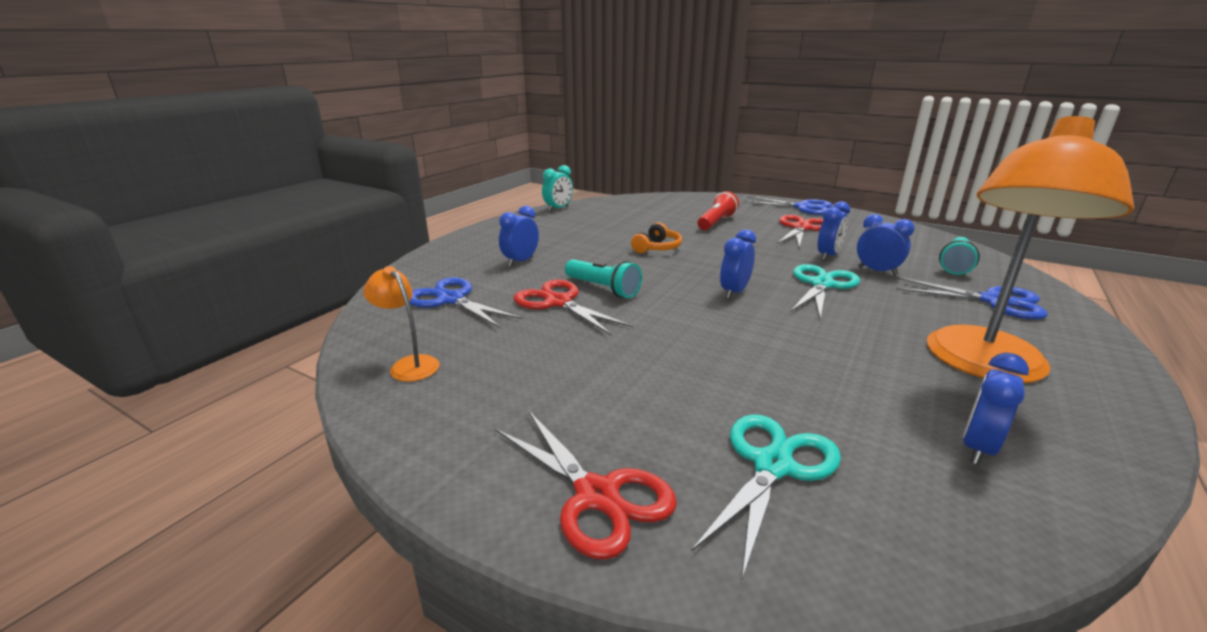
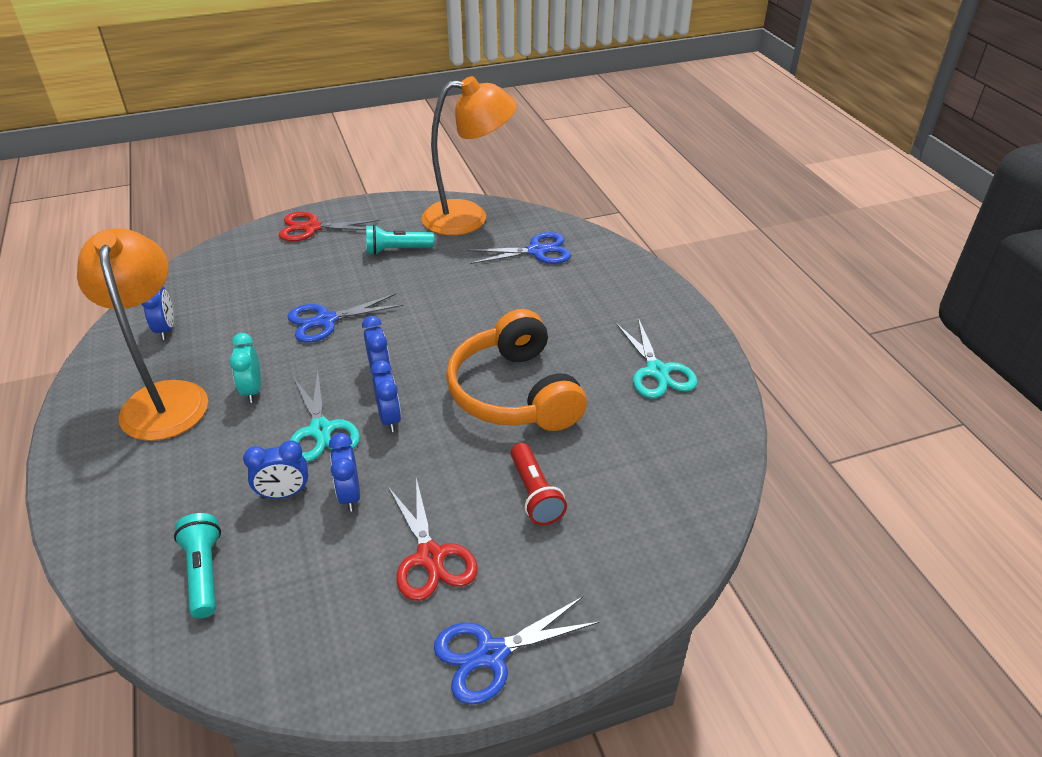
camera: 130 degrees right, 15 degrees up
(409, 364) = (469, 217): orange lamp -> orange lamp, size x2.30
(520, 261) = (575, 303): blue clock -> blue clock (389, 419)
(558, 208) = (725, 397): turquoise clock -> turquoise clock (252, 390)
(558, 302) = (476, 287): red scissors -> none
(603, 289) = (471, 315): turquoise flashlight -> turquoise flashlight (397, 250)
(657, 248) = (515, 393): orange headphones -> orange headphones, size x2.34
(773, 465) = (256, 271): turquoise scissors -> turquoise scissors (657, 371)
(993, 301) = (157, 504): blue scissors -> blue scissors (326, 320)

